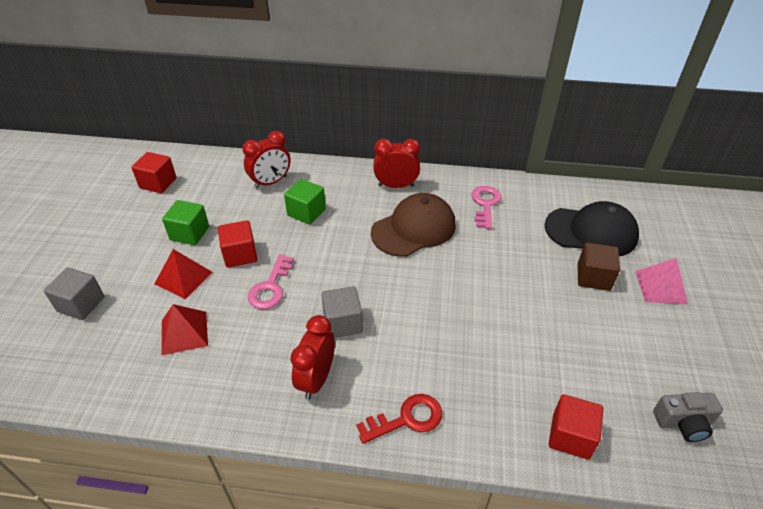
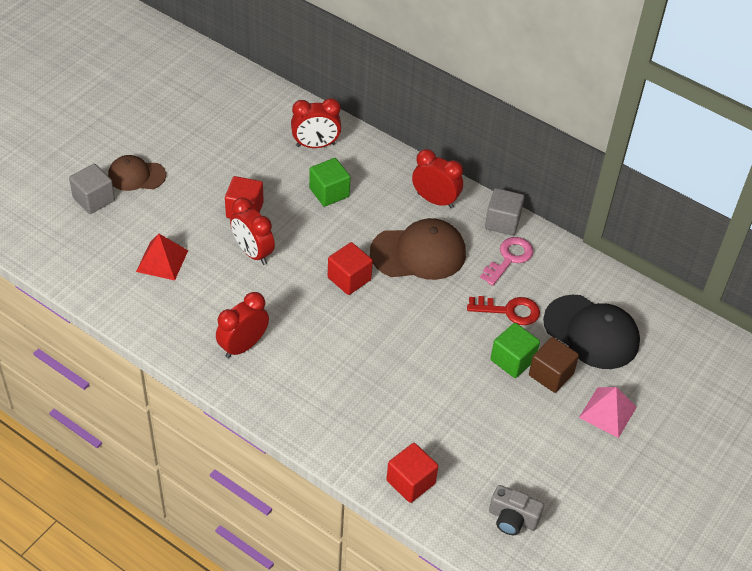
camera: 25 degrees right, 5 degrees up
(117, 266) = (136, 175): none -> brown cap
(158, 183) = (211, 102): red cube -> red cube (349, 279)
(183, 278) = (185, 211): red pyramid -> none
(190, 233) = (212, 169): green cube -> green cube (512, 360)
(270, 287) = (253, 252): pink key -> red clock
(343, 323) = (293, 311): grey cube -> grey cube (502, 222)
(407, 419) = (293, 408): red key -> red key (509, 311)

